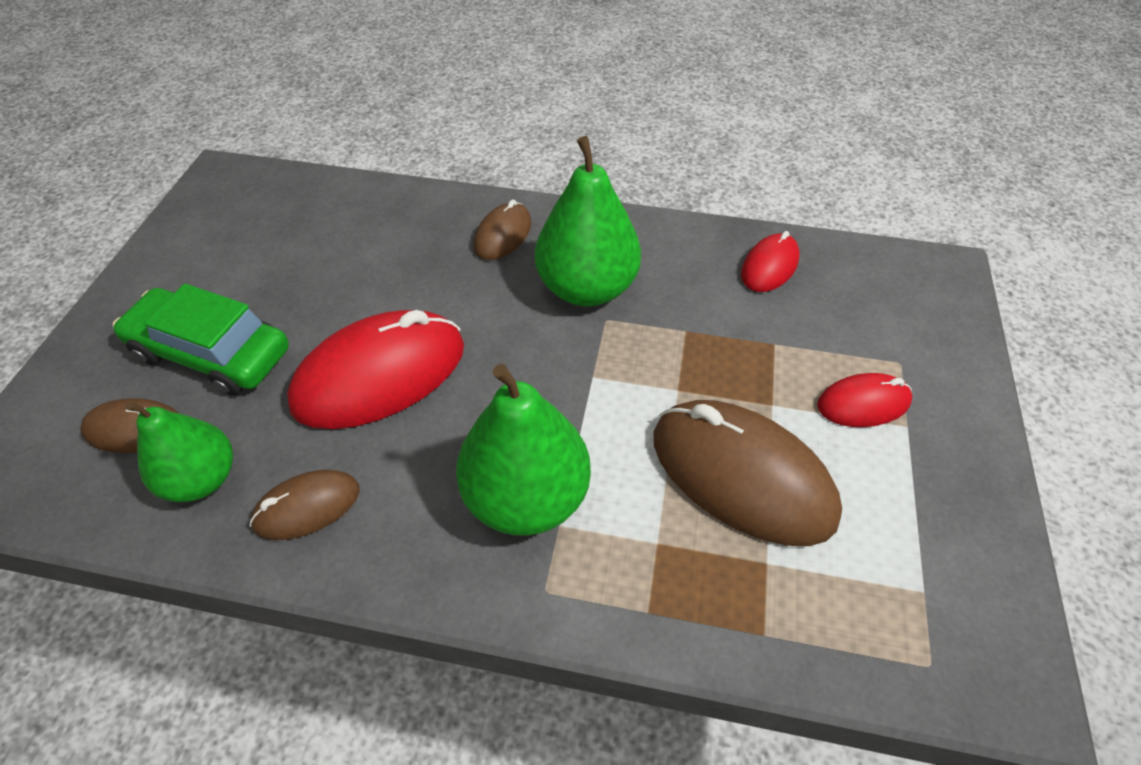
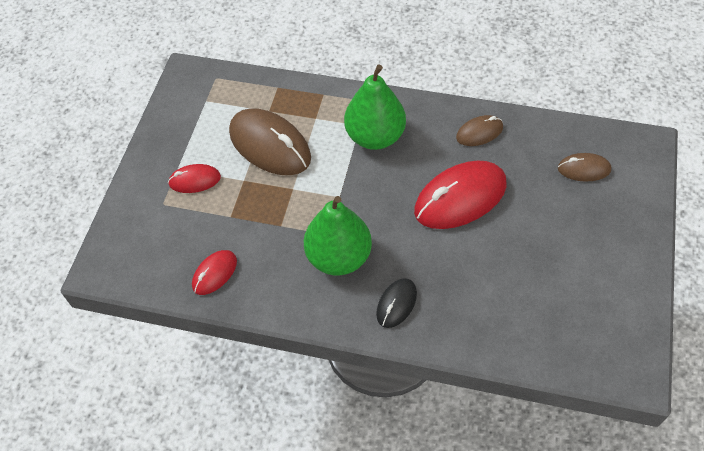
camera: 175 degrees left, 5 degrees up
(202, 479) = (536, 145): green pear -> none
(212, 353) = (564, 213): green car -> none
(503, 235) = (396, 304): brown mouse -> black mouse

